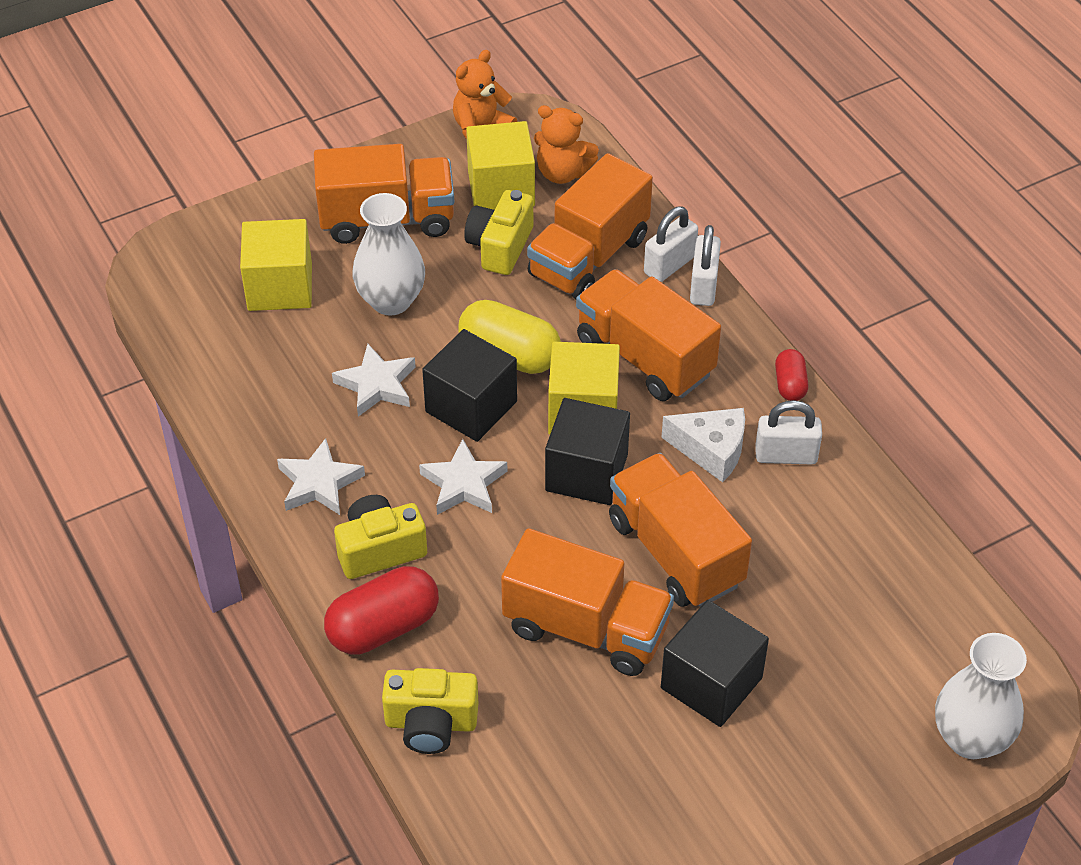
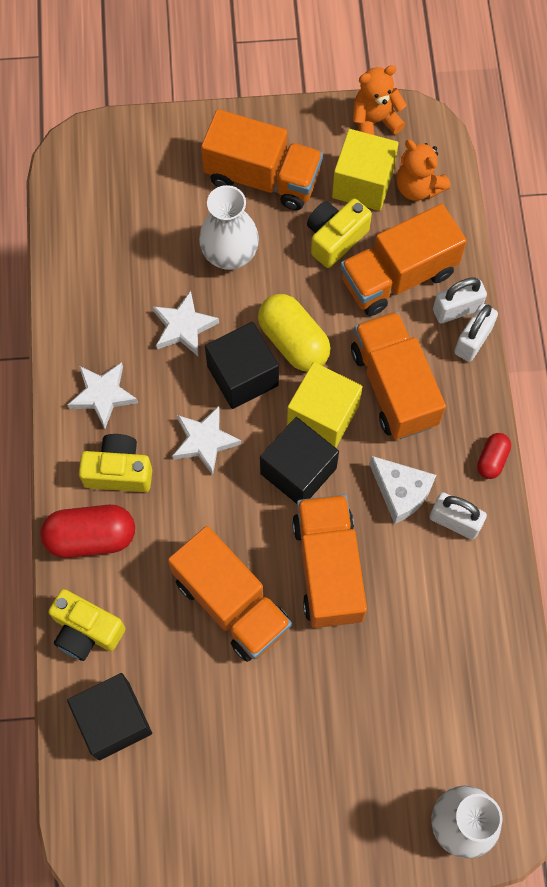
camera: 25 degrees right, 20 degrees up
(280, 287) = (155, 208): yellow cube -> none
(711, 683) = (297, 689): black cube -> black cube (114, 720)

